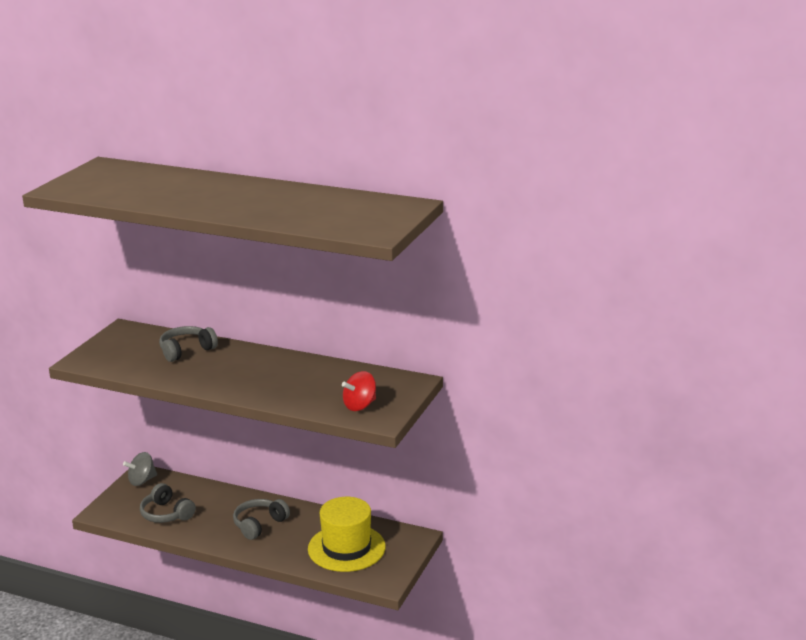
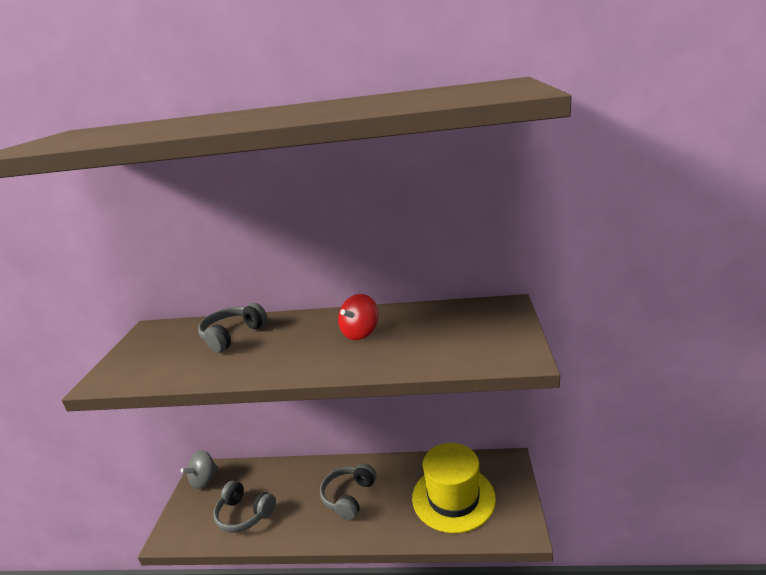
camera: 15 degrees left, 0 degrees up
(360, 406) = (479, 346): red spinning top -> red spinning top (360, 333)

